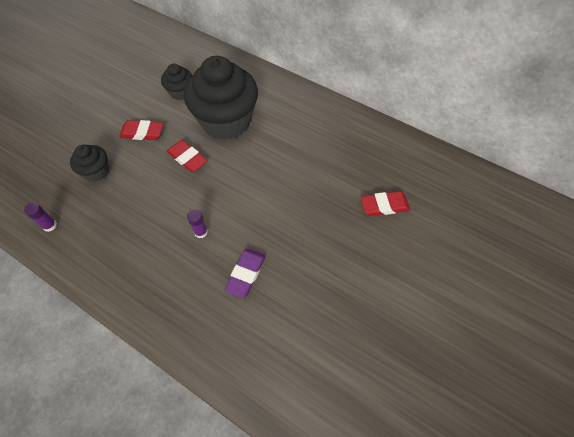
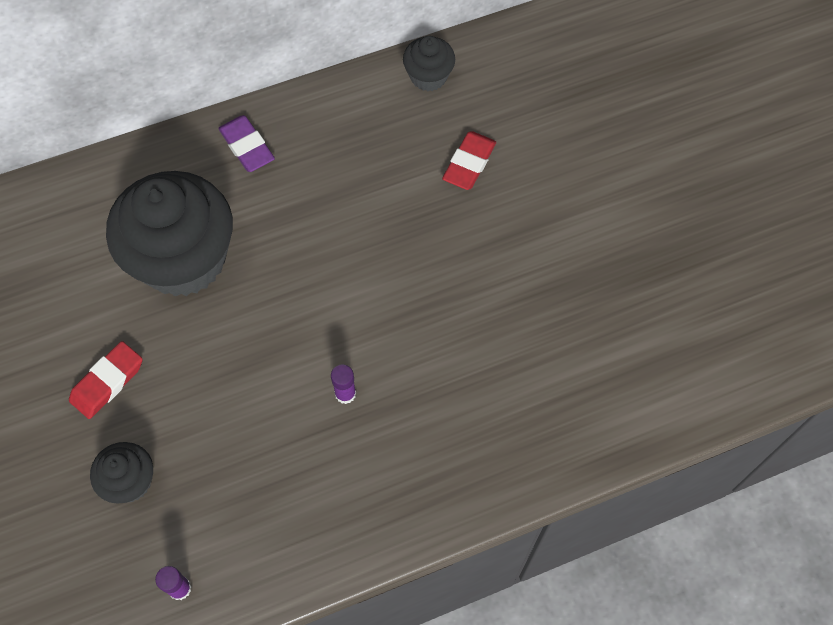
camera: 55 degrees left, 5 degrees up
(180, 92) = (70, 288): black cupcake -> black cupcake (428, 76)
(187, 158) = (208, 345): red eraser -> none
(246, 274) = (445, 374): purple eraser -> purple eraser (247, 147)

